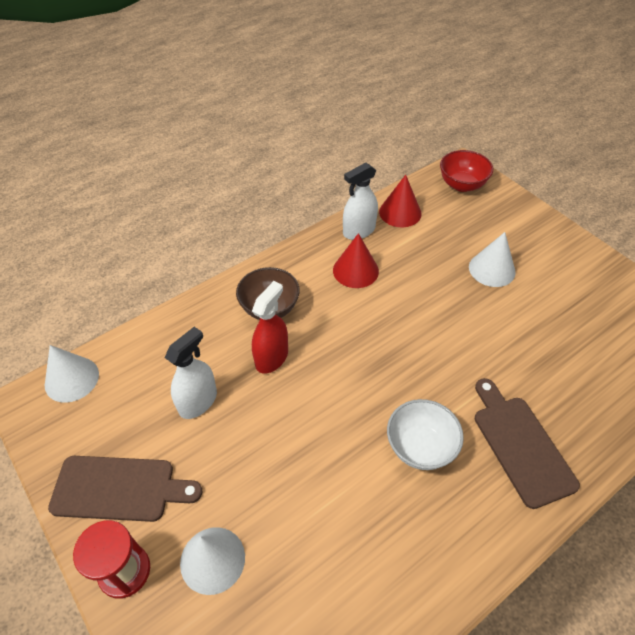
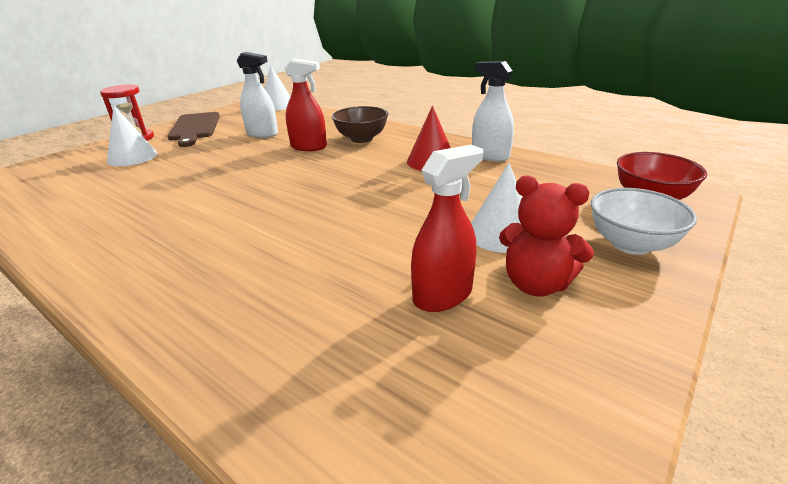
camera: 75 degrees right, 20 degrees down
(400, 212) = (543, 170): red cone -> none
(420, 447) = (213, 215): white bowl -> white bowl (631, 244)
(520, 445) = (207, 275): brown cutting board -> none
(550, 274) = (536, 284): none -> red teddy bear
(556, 317) = (442, 295): none -> red spray bottle

